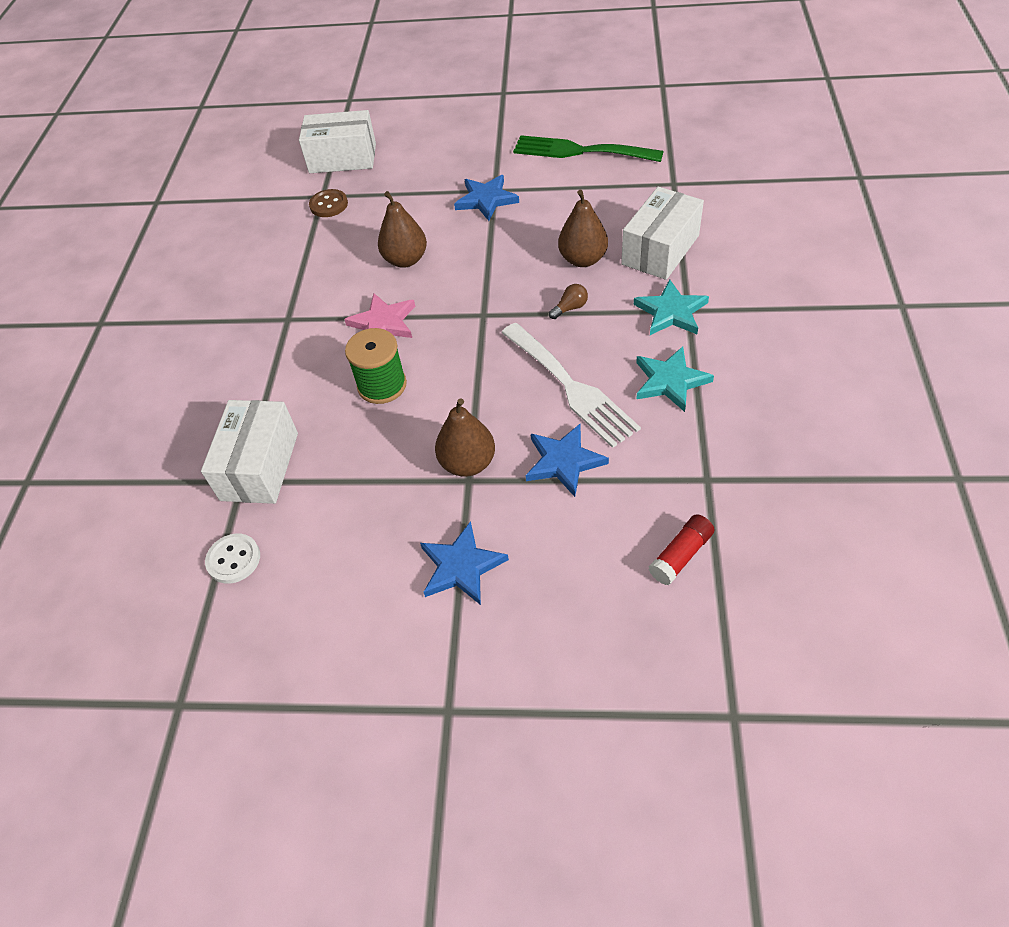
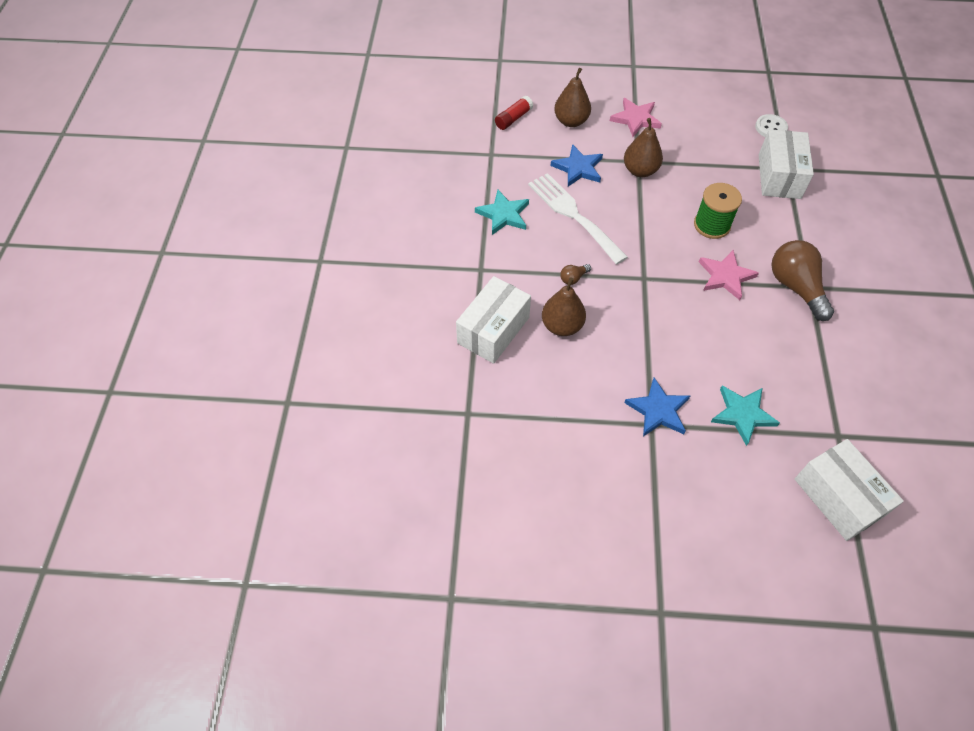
camera: 175 degrees right, 5 degrees up
(304, 317) = (795, 287): none -> brown light bulb
(329, 205) = (825, 421): brown button -> none
(342, 158) = (838, 497): white box -> white box turned 60 degrees clockwise
(405, 260) = (723, 340): brown pear -> brown pear (571, 121)
(461, 566) = (635, 119): blue star -> pink star
(580, 151) = (561, 476): green fork -> none
(671, 312) = (494, 268): turquoise star -> turquoise star (742, 414)

